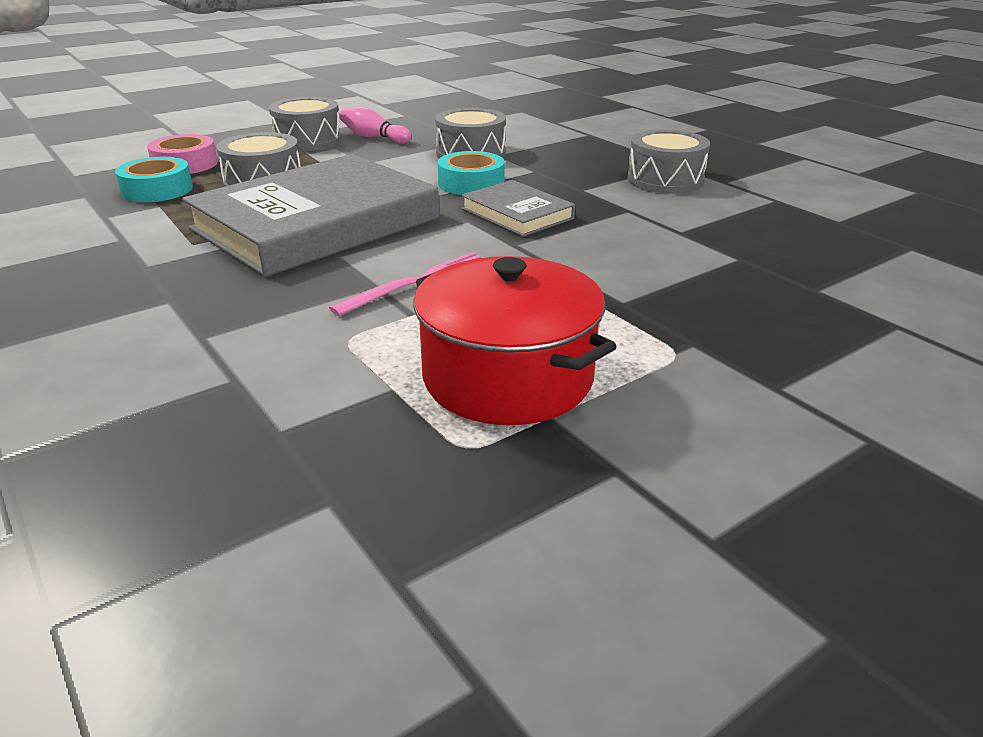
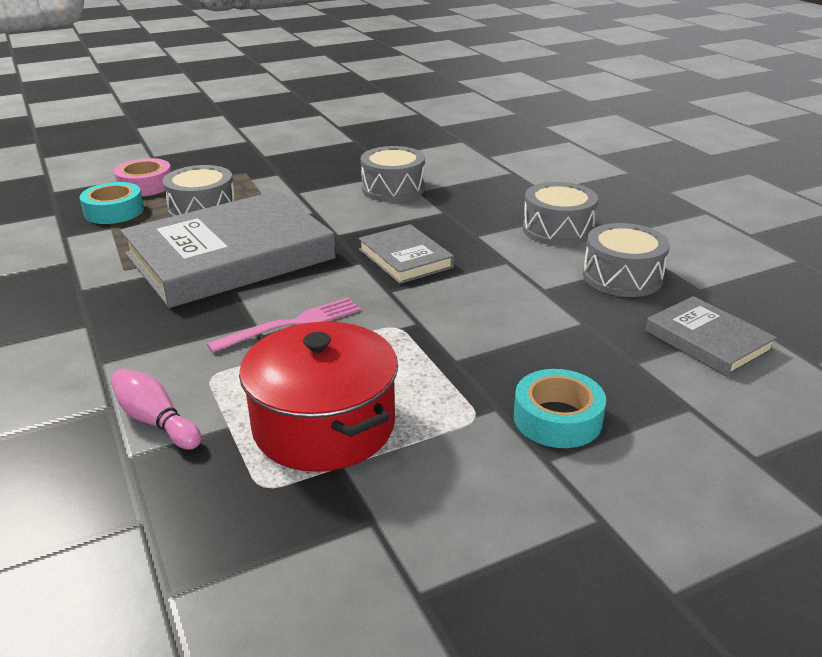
camera: 10 degrees right, 0 degrees up
(308, 141) = (257, 165): grey drum -> grey drum (622, 277)
(373, 137) = (315, 165): pink bowling pin -> pink bowling pin (156, 421)
(471, 183) = (379, 222): turquoise tape -> turquoise tape (557, 419)
(876, 265) = (707, 341): none -> grey book

